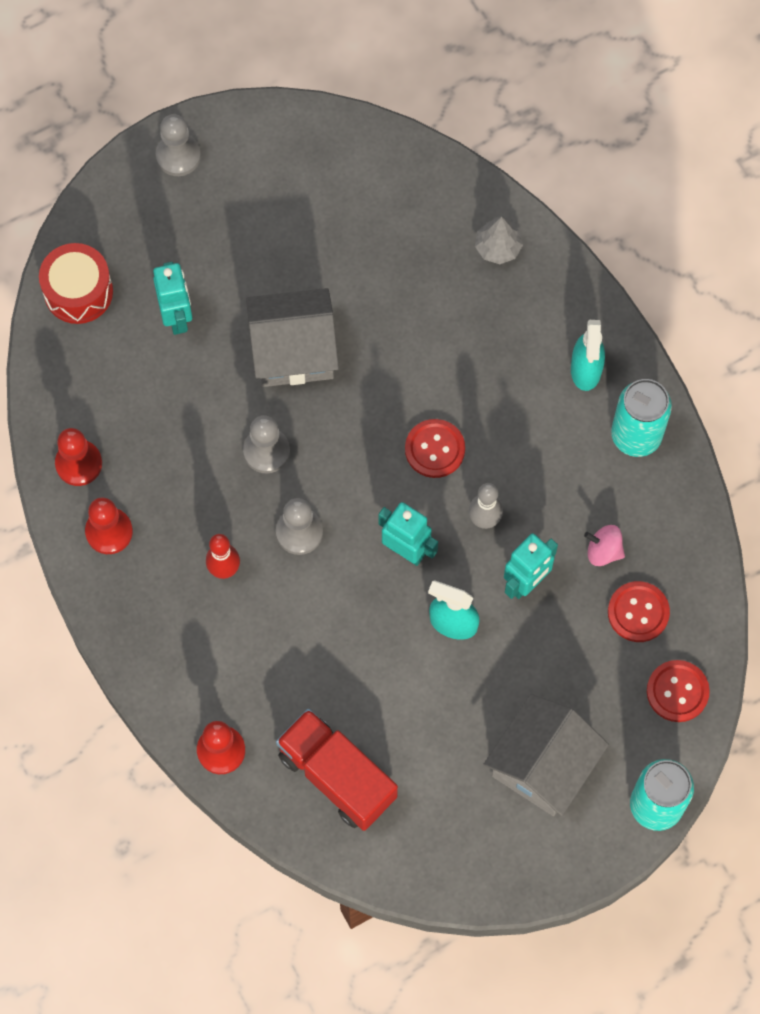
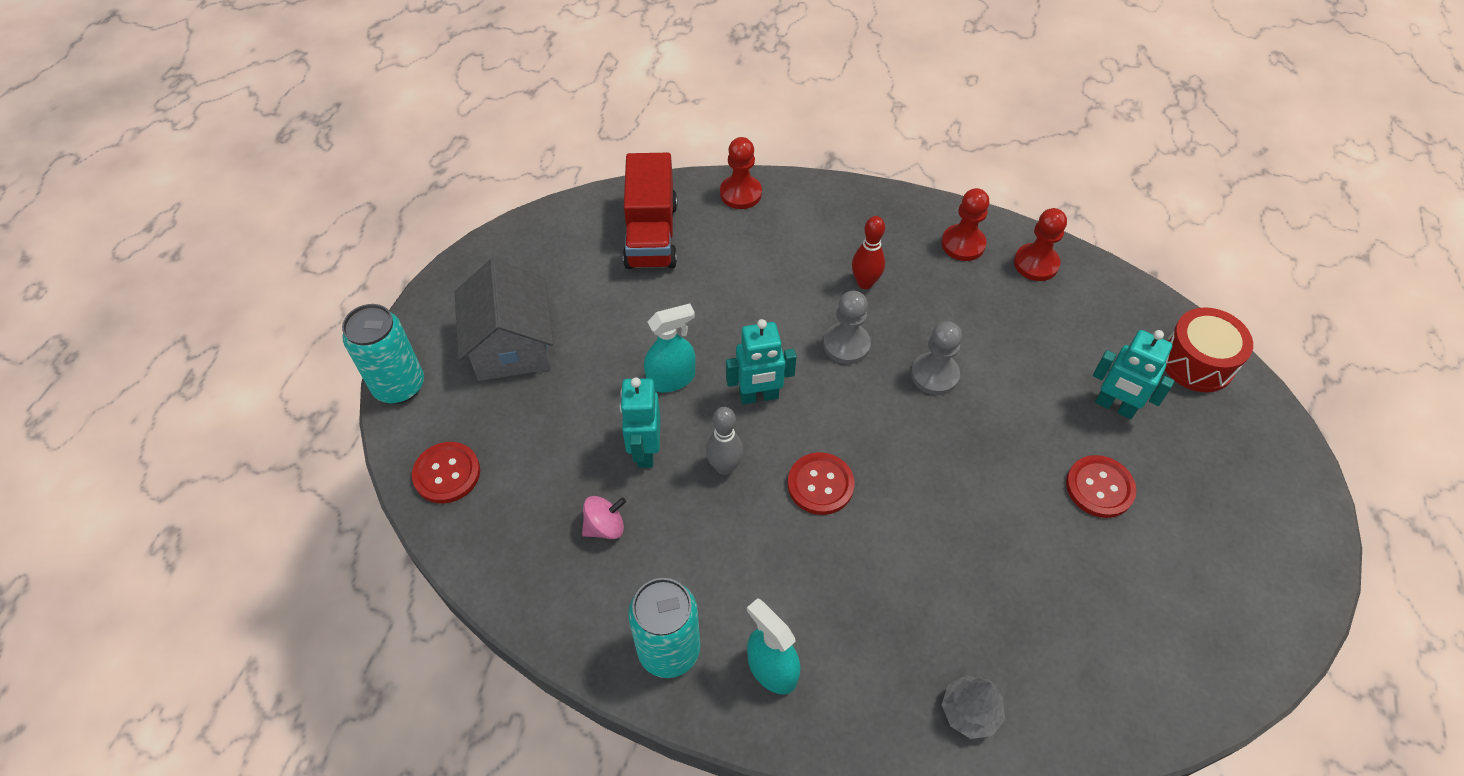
camera: 135 degrees right, 15 degrees down
(178, 156) = (1293, 527): grey pawn -> none
(293, 351) = (1009, 460): grey house -> none
(337, 776) = (651, 235): red truck -> red truck turned 90 degrees clockwise
(638, 612) = (532, 504): red button -> red button (1099, 487)

